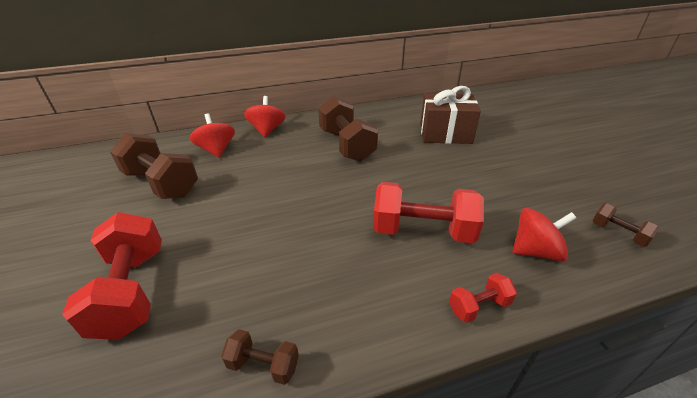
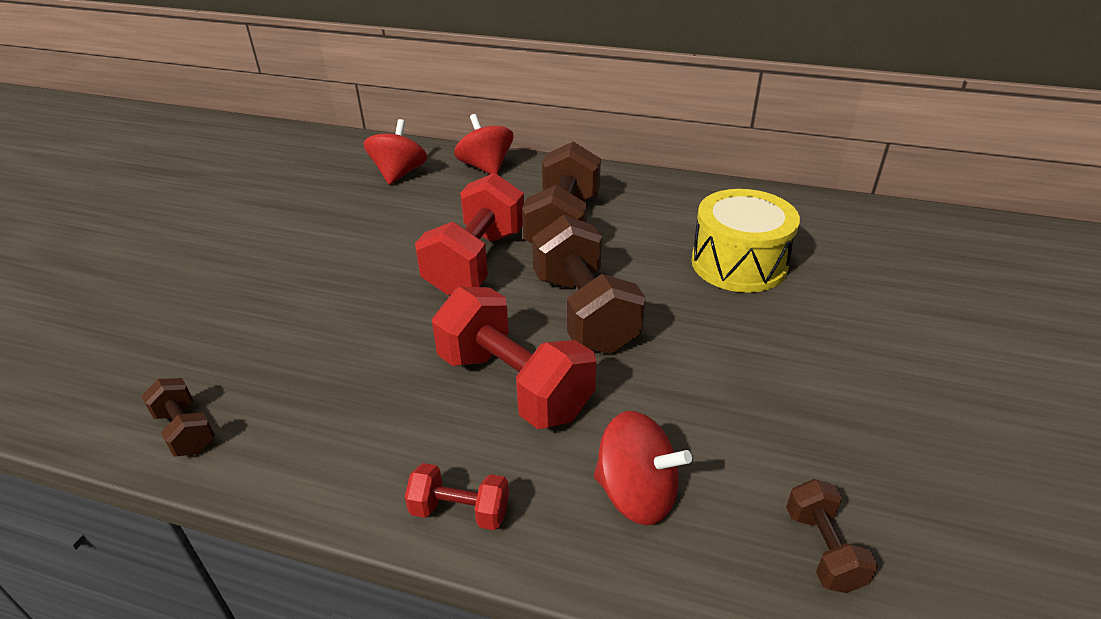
camera: 35 degrees right, 0 degrees up
(132, 291) = (164, 299): red dumbbell -> red dumbbell (476, 262)
(162, 183) = (302, 195): brown dumbbell -> brown dumbbell (584, 312)
(267, 130) = (485, 167): red spinning top -> red spinning top turned 60 degrees counterclockwise
(445, 134) = (739, 263): brown gift -> yellow drum

